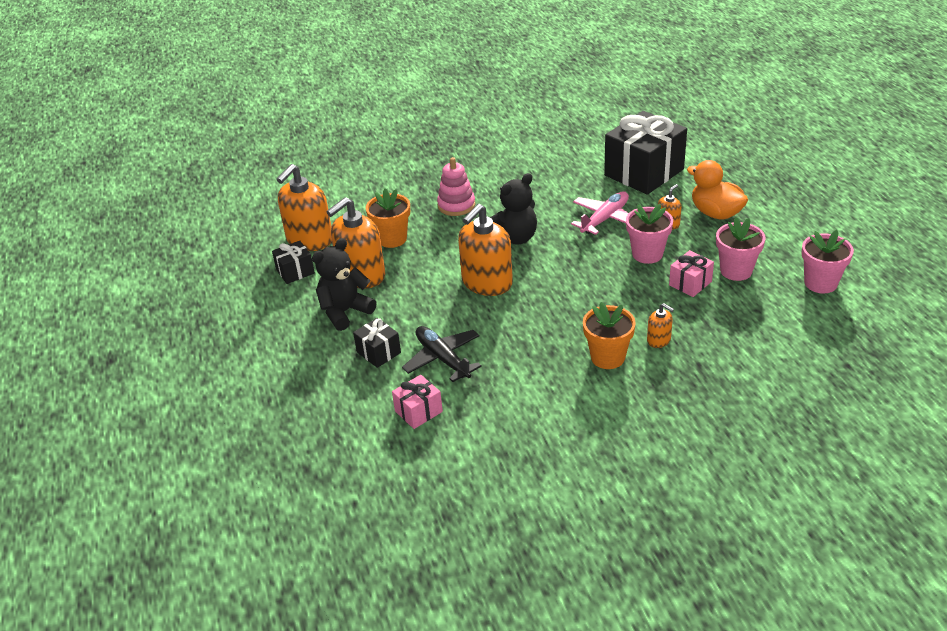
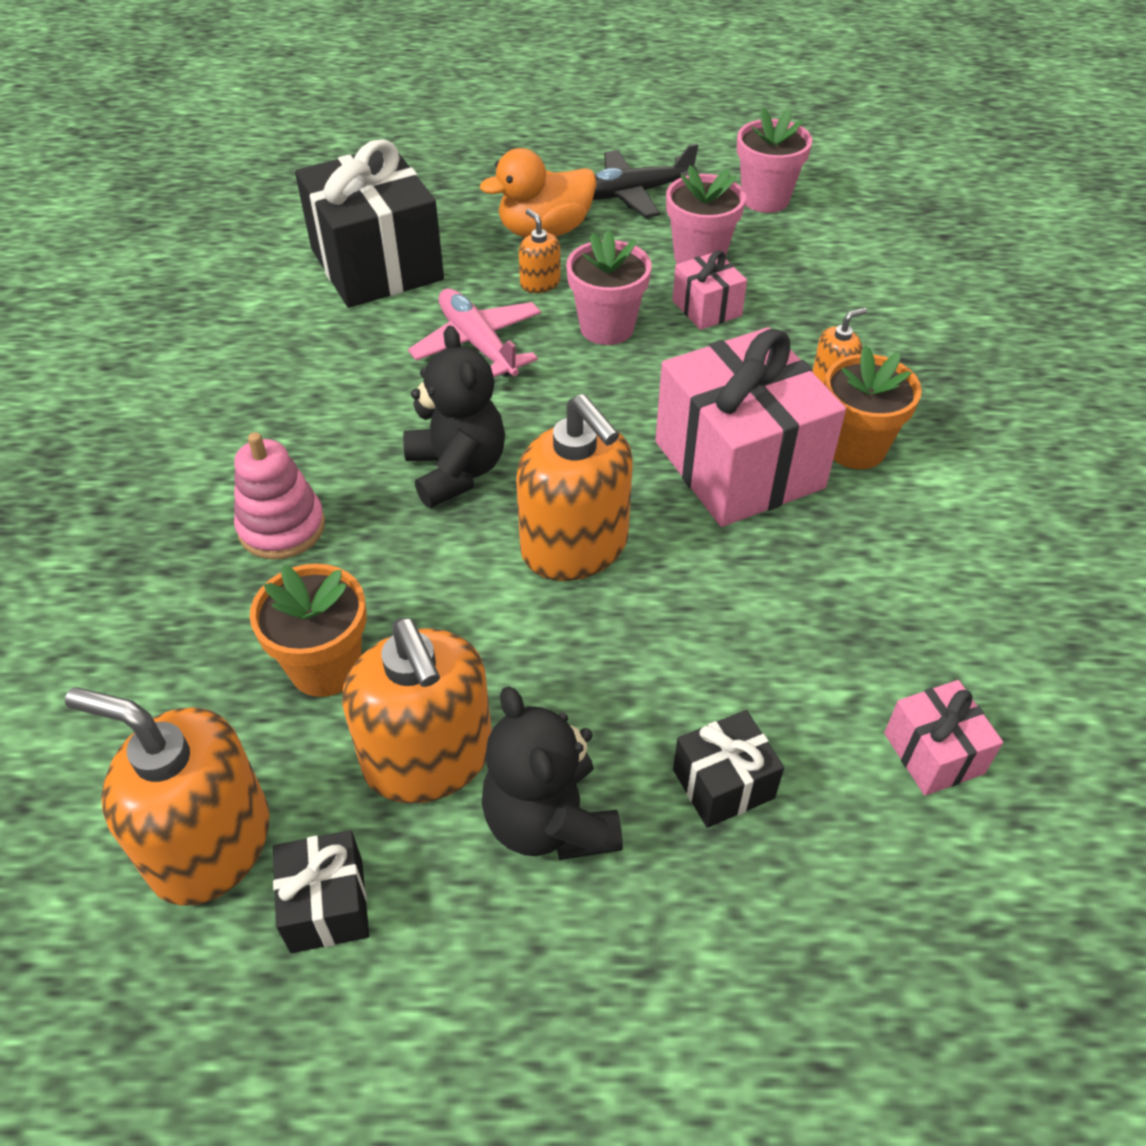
camera: 75 degrees left, 10 degrees up
(309, 240) = (210, 843): orange soap dispenser -> orange soap dispenser turned 150 degrees clockwise
(442, 359) = (783, 674): black plane -> black plane (632, 194)
(569, 320) = (738, 465): none -> pink gift

